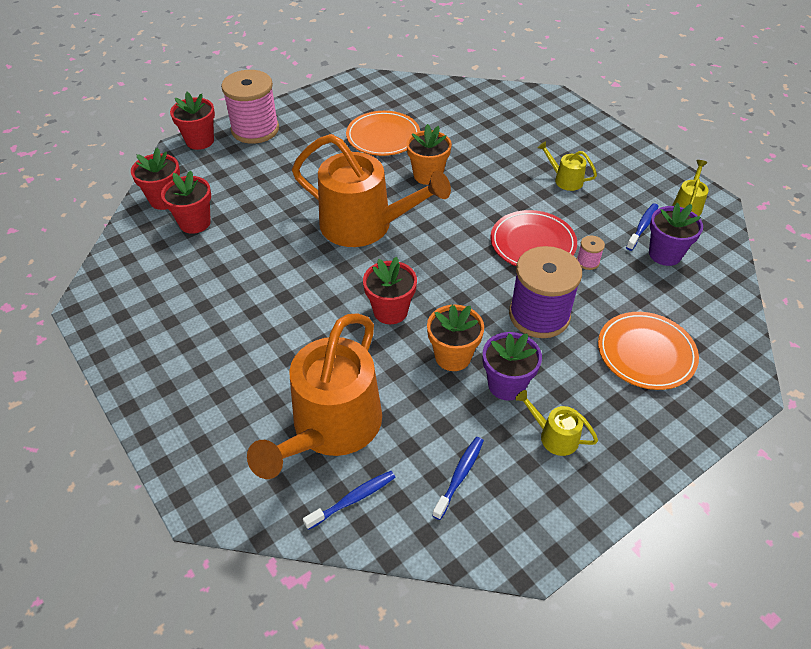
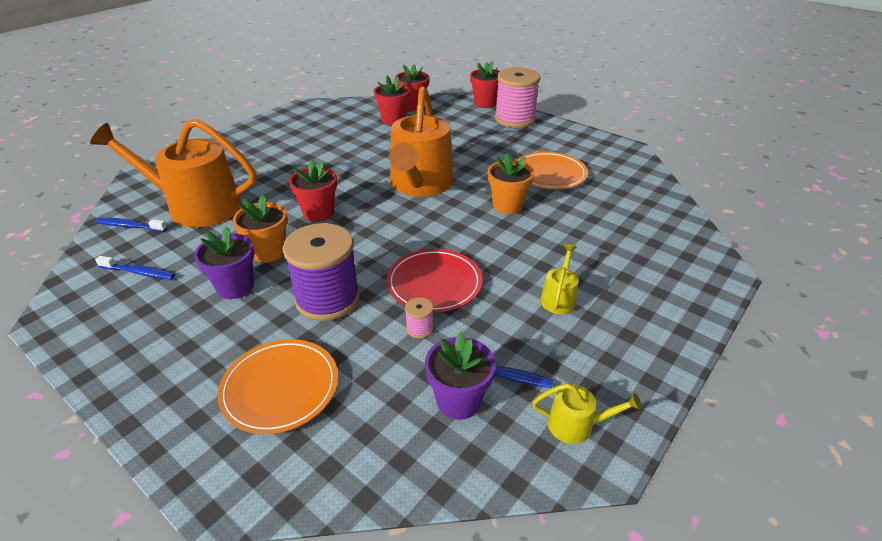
camera: 75 degrees right, 10 degrees down
(353, 499) = (130, 226): blue toothbrush -> blue toothbrush turned 150 degrees clockwise
(554, 436) = (171, 324): yellow watering can -> none

